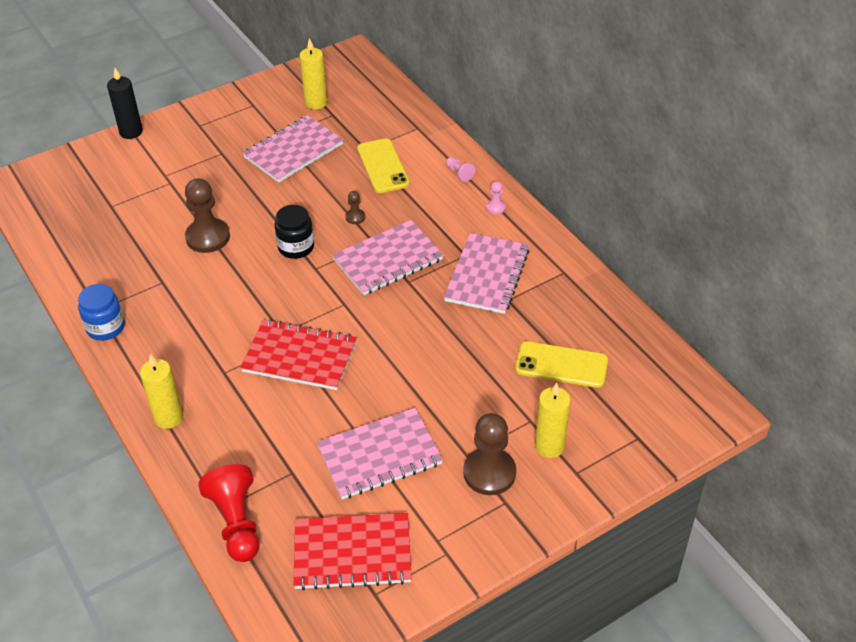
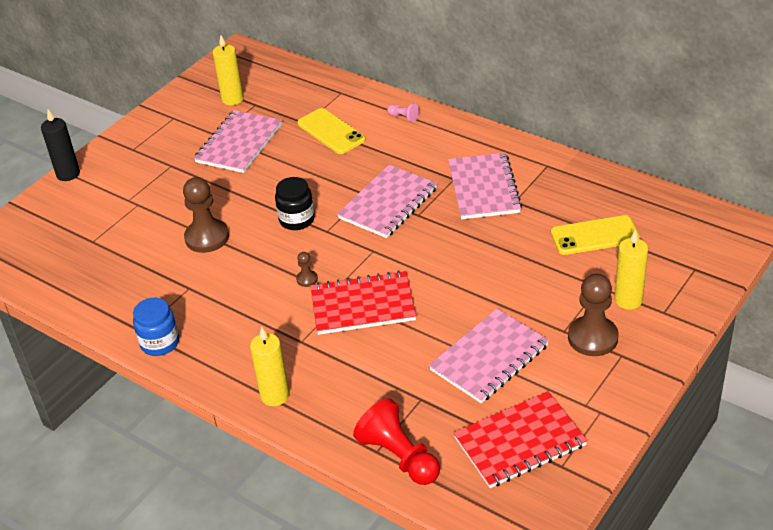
camera: 20 degrees left, 5 degrees down
(355, 217) = (334, 179): brown pawn -> brown pawn (307, 279)
(495, 207) = (454, 134): pink pawn -> none

